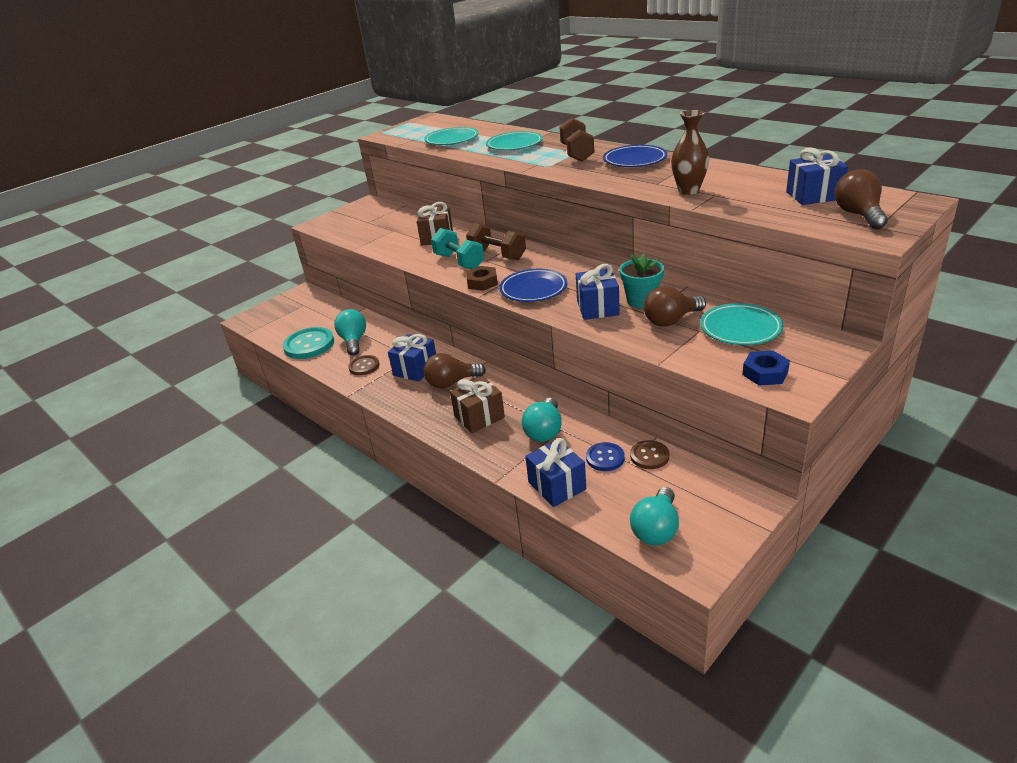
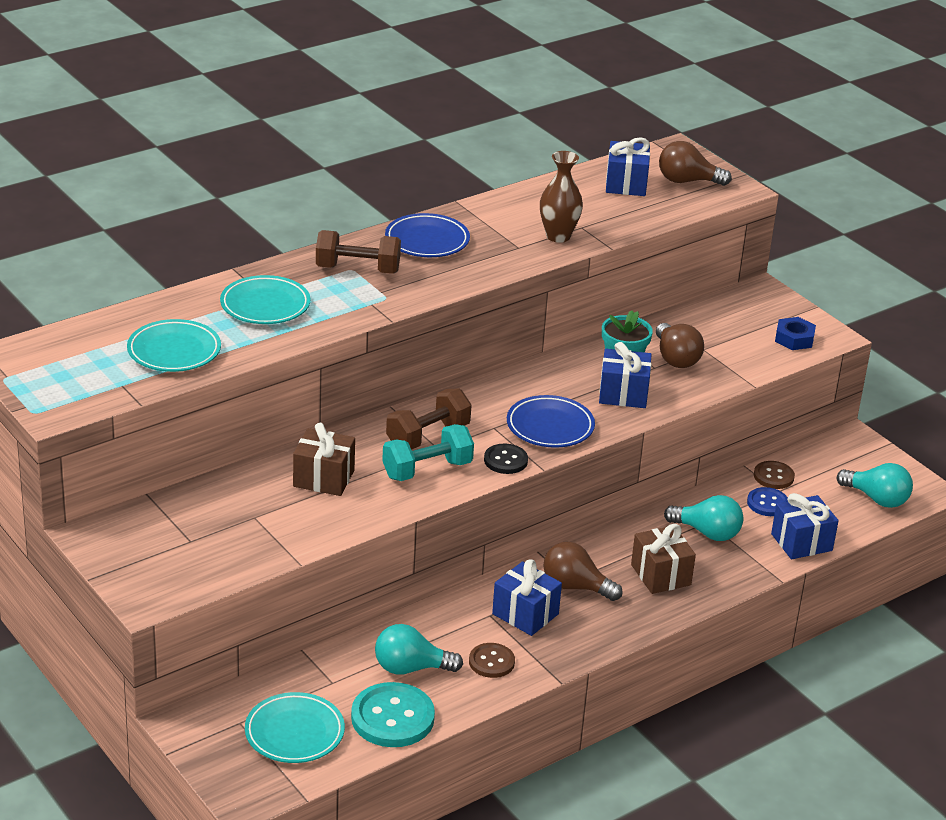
camera: 85 degrees left, 0 degrees up
(451, 383) = (575, 587): brown light bulb -> brown light bulb turned 120 degrees clockwise
(482, 282) = (505, 460): brown nut -> black button
(740, 329) = (712, 327): turquoise plate -> turquoise plate (294, 733)

